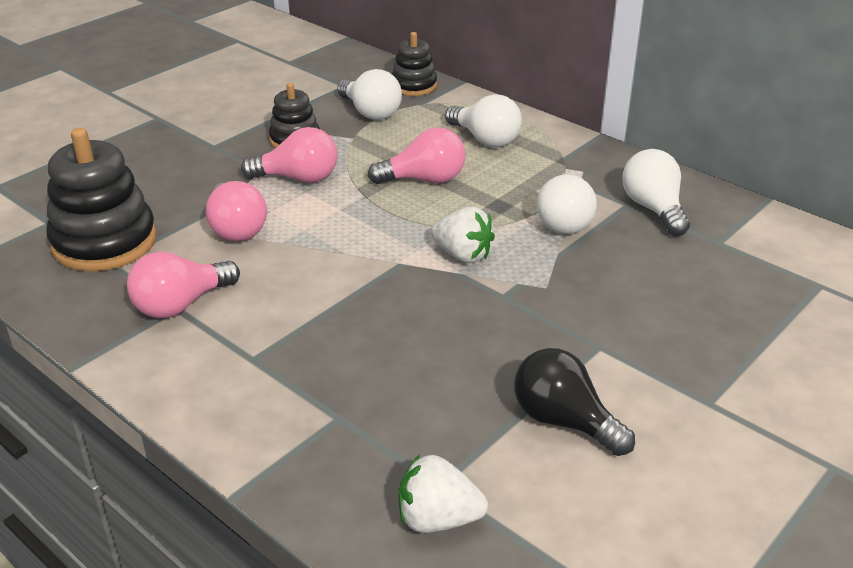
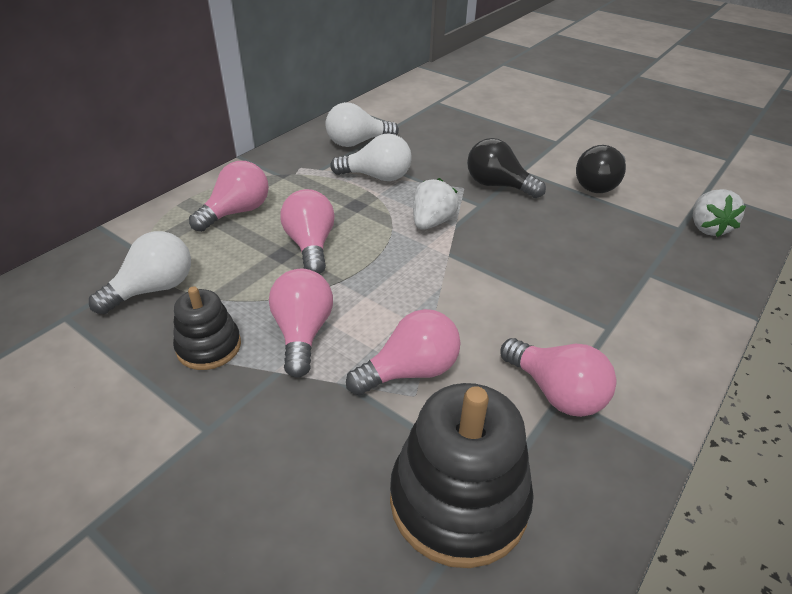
camera: 95 degrees left, 5 degrees up
(414, 86) = (95, 260): black stacking toy -> none
(485, 139) = (237, 212): white light bulb -> pink light bulb
(552, 316) = (498, 185): none -> black light bulb

